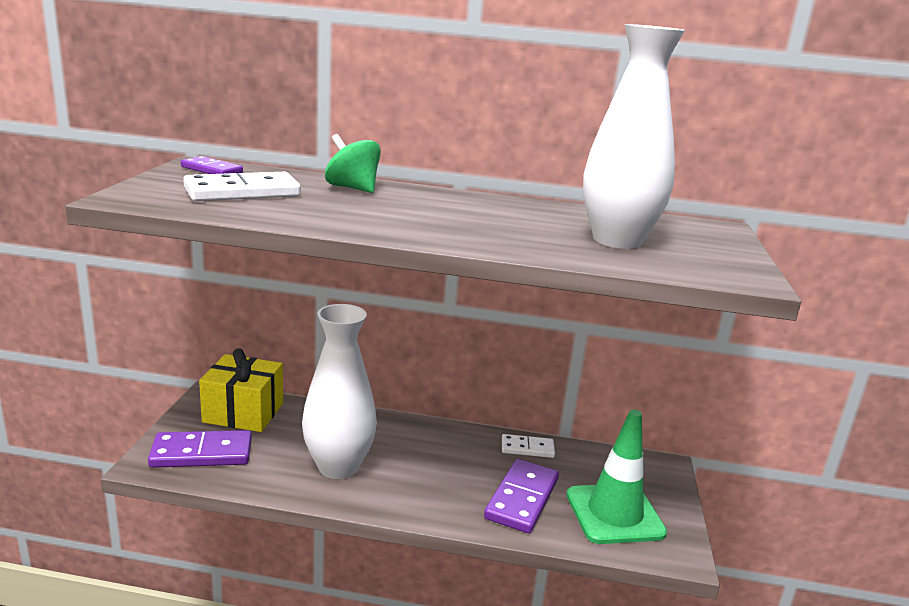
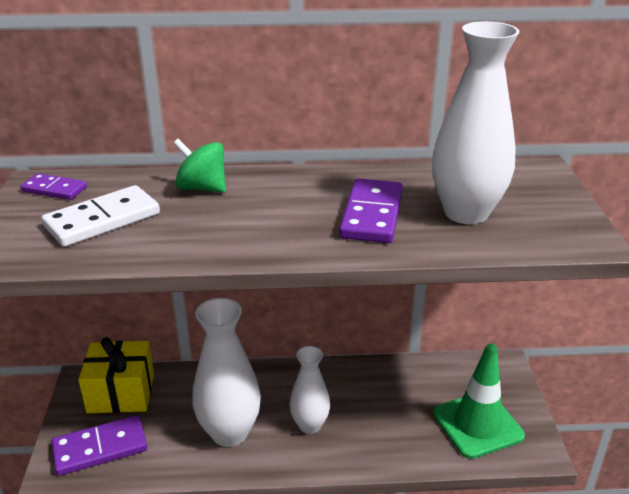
camera: 10 degrees left, 10 degrees up
(426, 477) = (310, 425): none -> white vase
(522, 499) = (398, 428): purple domino -> purple domino (372, 214)
(527, 448) = (386, 373): white domino -> none

